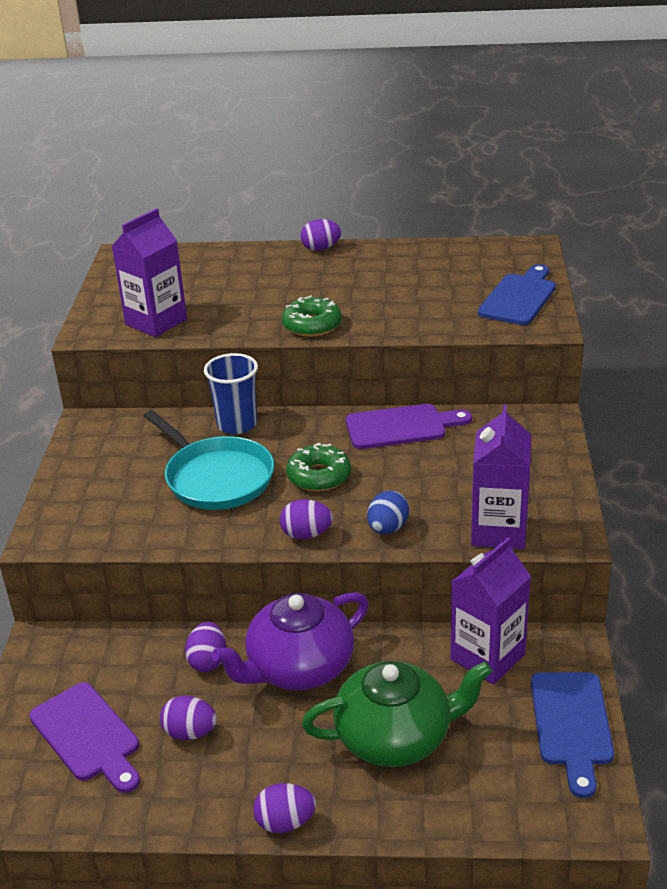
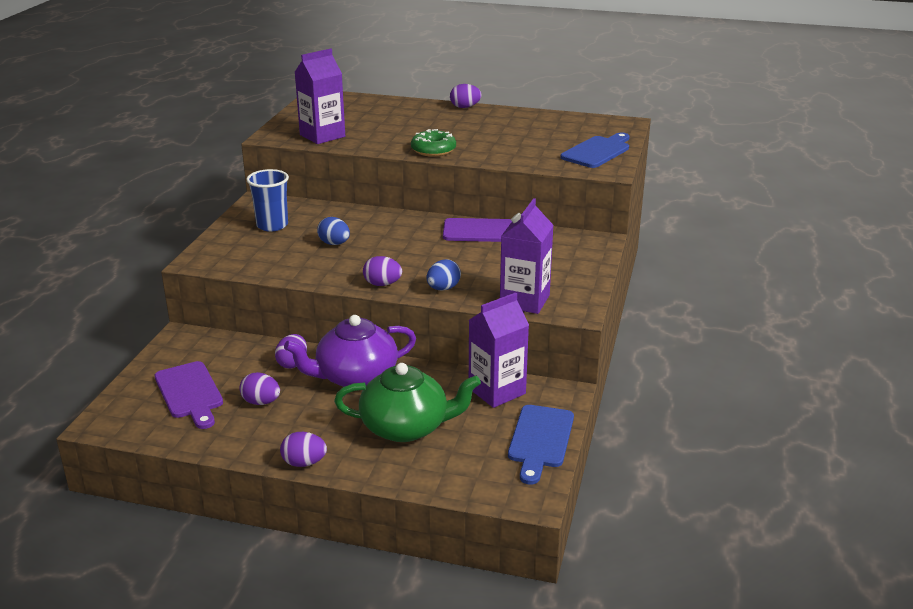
camera: 10 degrees right, 5 degrees down
(216, 478) = (334, 244): turquoise pan -> blue egg
(237, 424) = (364, 215): blue cup -> blue cup (272, 225)
(319, 476) = (408, 252): green donut -> none

